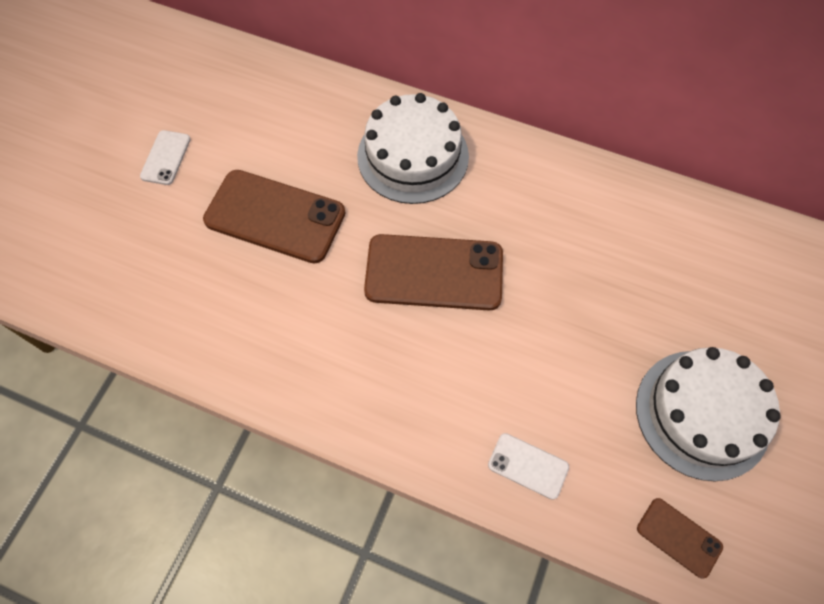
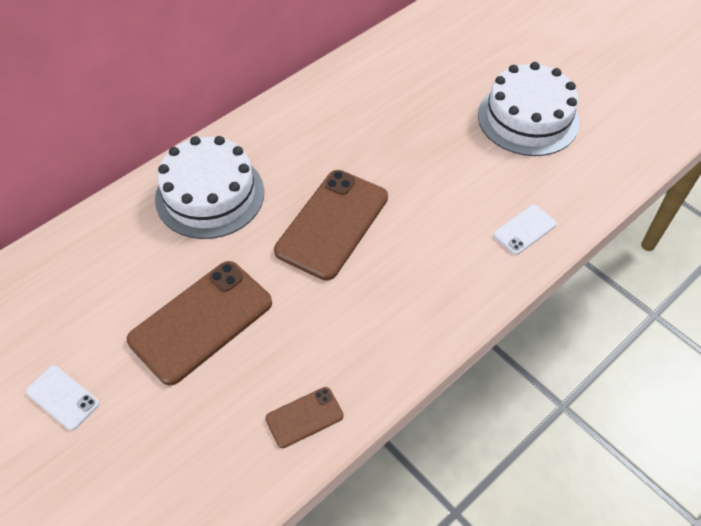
camera: 65 degrees left, 10 degrees down
(679, 537) = (608, 169): brown phone -> brown phone (304, 417)

